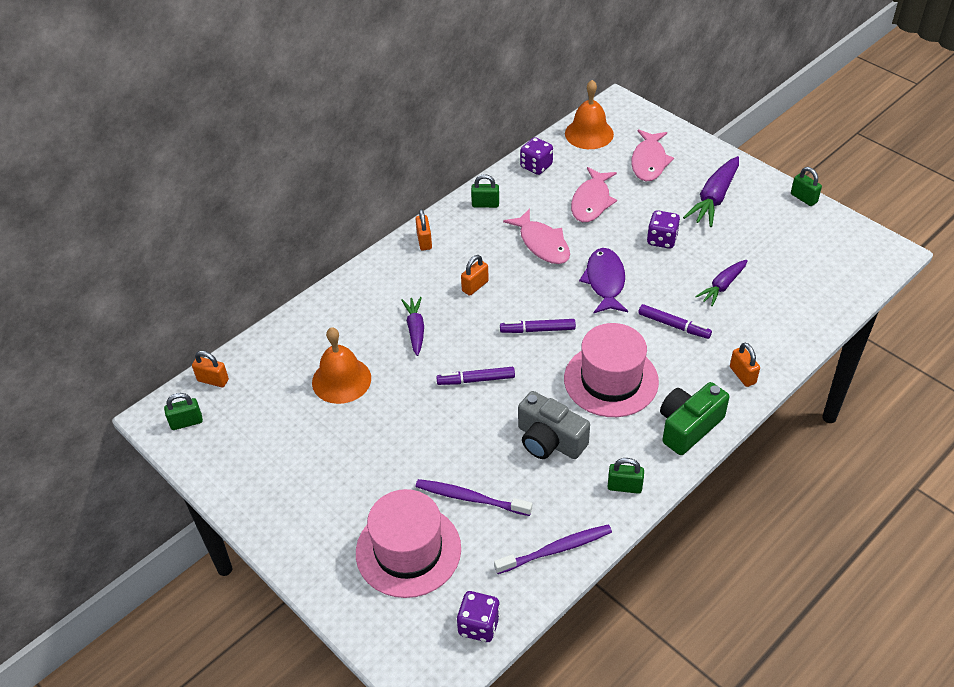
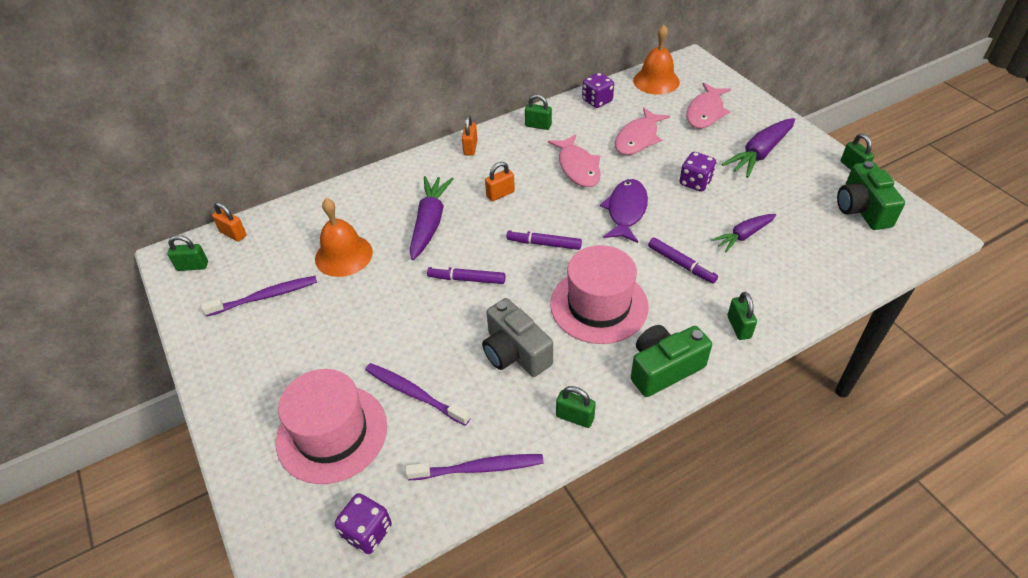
camera: 15 degrees right, 0 degrees up
(280, 438) = (265, 297): none -> purple toothbrush
(415, 329) = (430, 223): purple carrot -> purple carrot, size x1.57
(742, 375) = (738, 327): orange padlock -> green padlock
(821, 240) = (862, 209): none -> green camera

